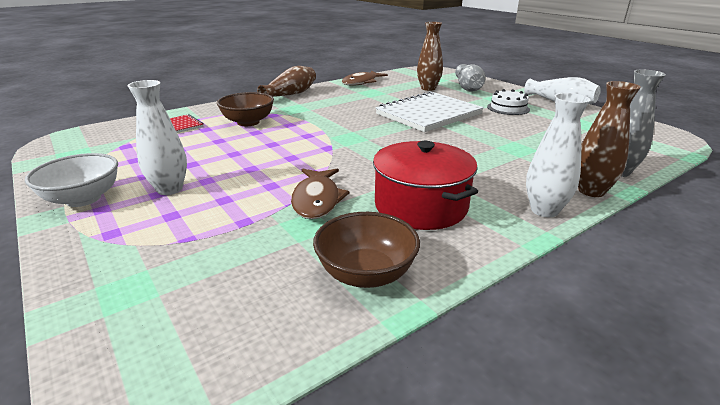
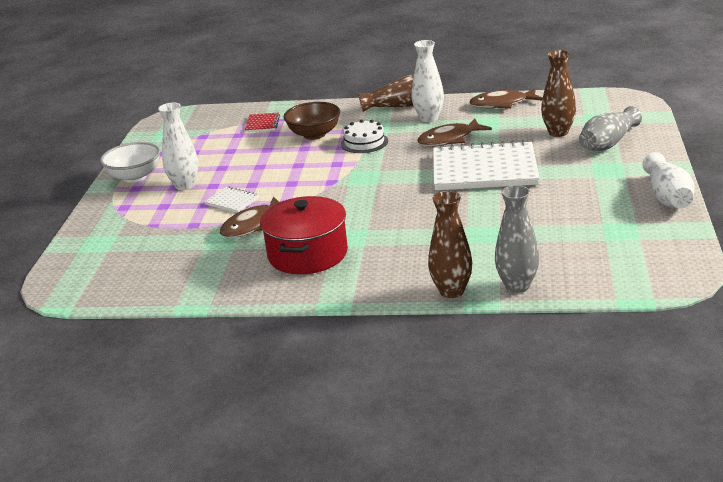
camera: 45 degrees right, 0 degrees up
(254, 187) = (232, 201): none -> white notebook
(366, 104) = (449, 139): none -> brown fish
(366, 274) = (206, 281): brown bowl -> none
(508, 108) = (586, 186): white cake -> white cake (364, 142)
(544, 210) = (382, 289): white vase -> white vase (429, 118)

